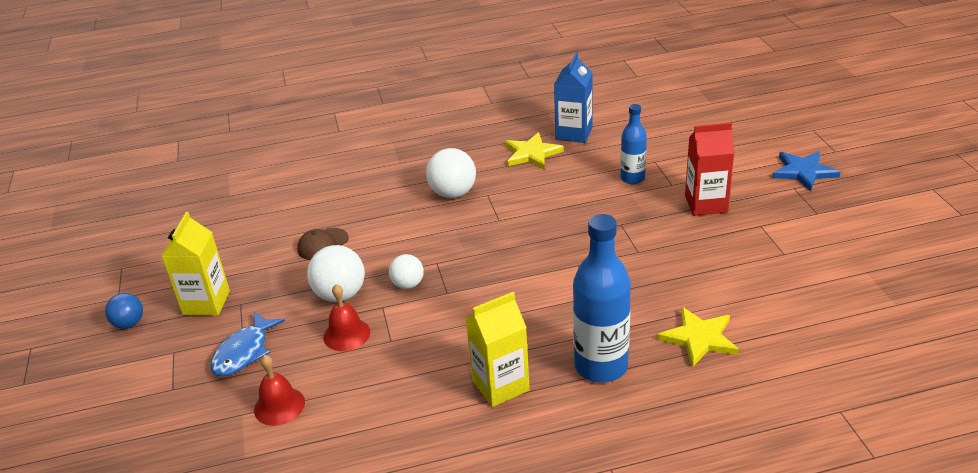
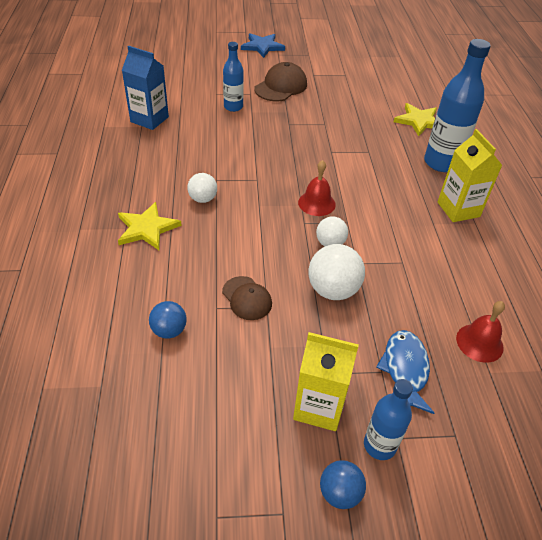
camera: 85 degrees left, 10 degrees up
(167, 341) = (379, 445): none -> blue bottle
(244, 352) = (405, 370): blue fish -> blue fish turned 120 degrees counterclockwise
(282, 212) = (169, 330): none -> blue ball
(346, 334) = (390, 290): red bell -> red bell (316, 203)
(453, 193) = (203, 199): white ball -> white ball, size x0.62
(532, 153) = (166, 145): yellow star -> yellow star (147, 228)
(705, 204) = (281, 87): red carton -> brown cap

